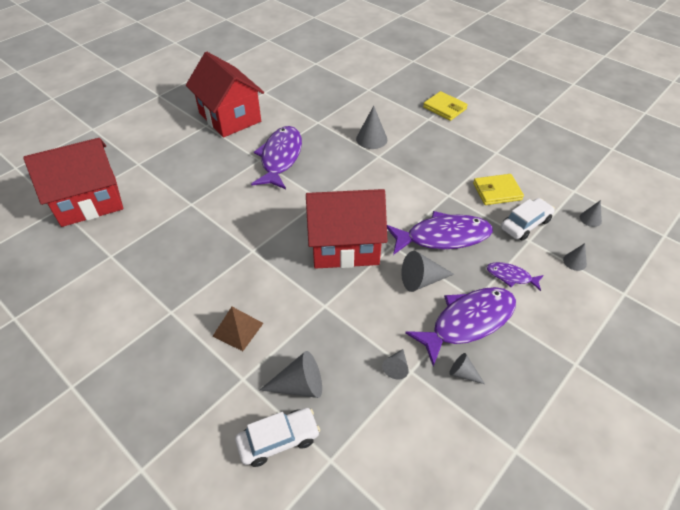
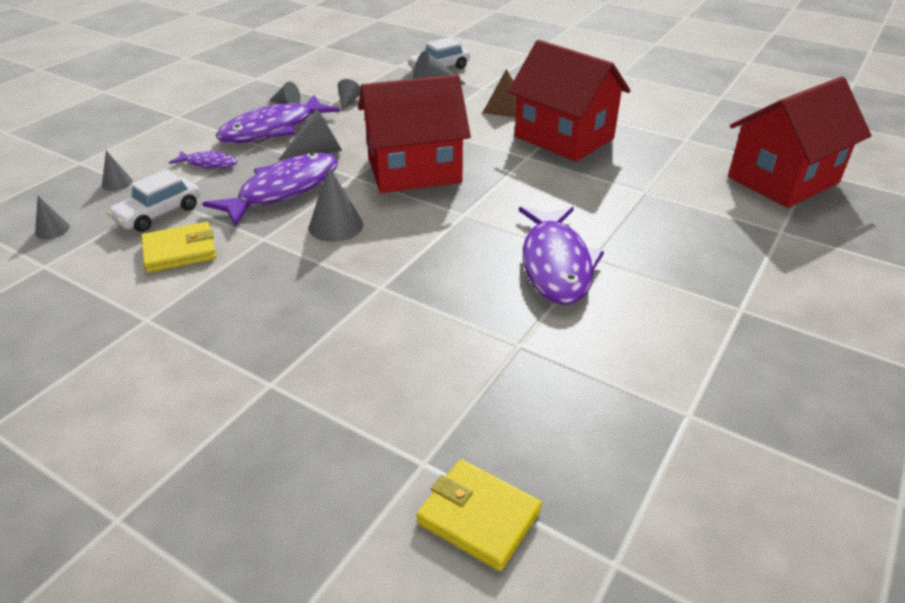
camera: 170 degrees right, 10 degrees down
(230, 117) = (710, 333): red house -> red house (564, 138)
(371, 139) = (397, 319): grey cone -> grey cone (336, 226)
(443, 237) = (284, 190): purple fish -> purple fish turned 150 degrees clockwise
(444, 108) = (221, 422): yellow wallet -> yellow wallet (479, 517)

